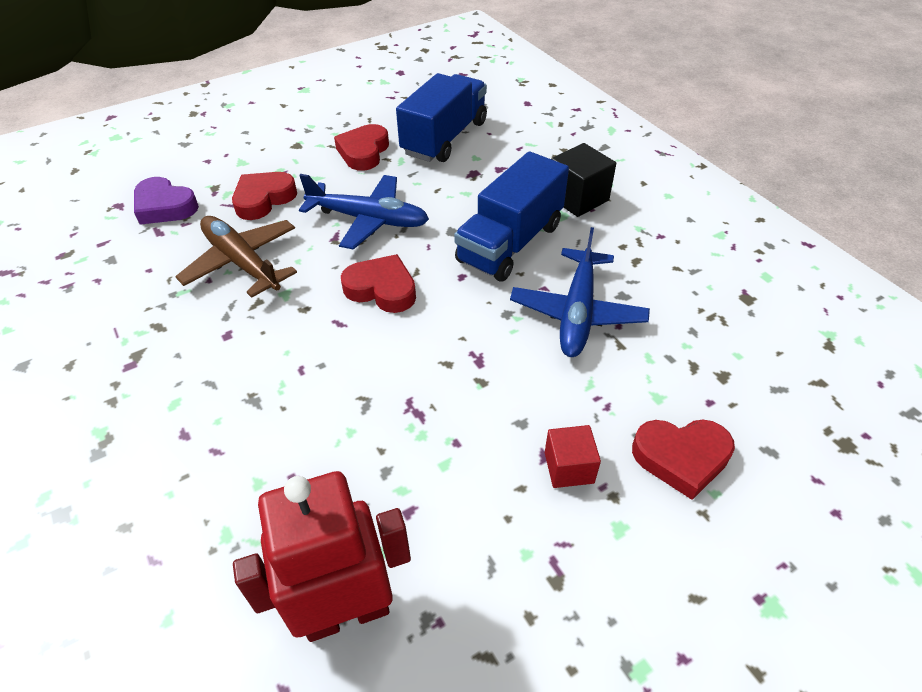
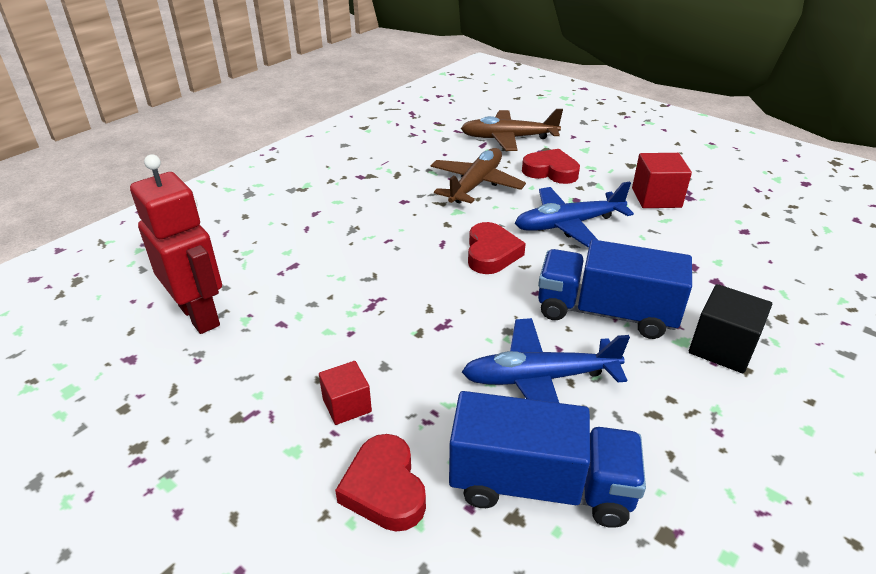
camera: 70 degrees right, 10 degrees down
(165, 207) = (509, 138): purple heart -> brown plane
(363, 152) = (656, 198): red heart -> red cube
(368, 220) = (568, 224): blue plane -> blue plane turned 75 degrees clockwise
(445, 138) = (728, 235): blue truck -> blue truck (540, 485)

